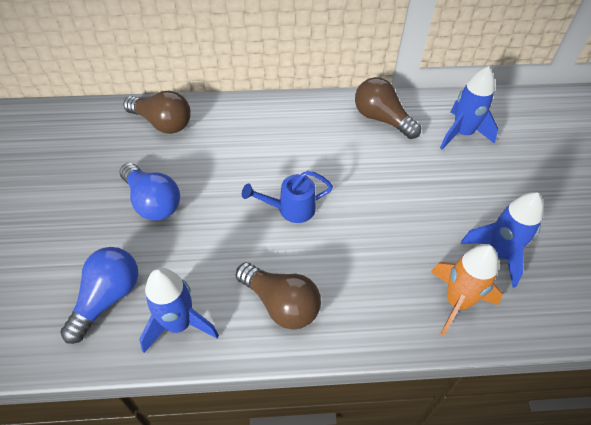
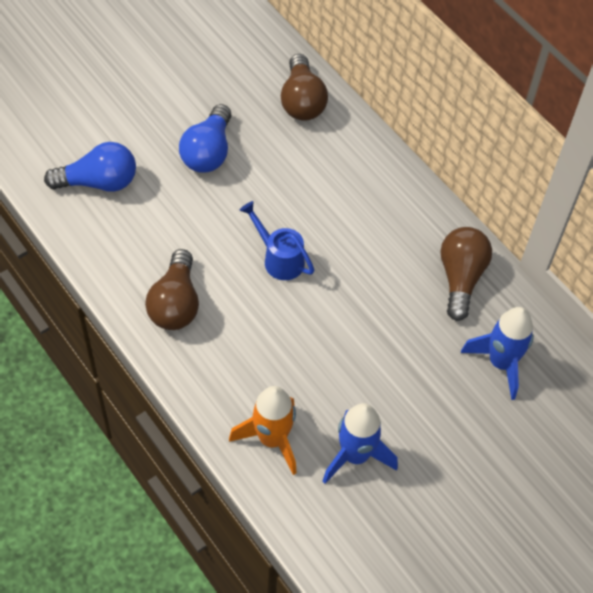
camera: 55 degrees right, 5 degrees up
(178, 324) = (109, 243): blue rocket -> none

